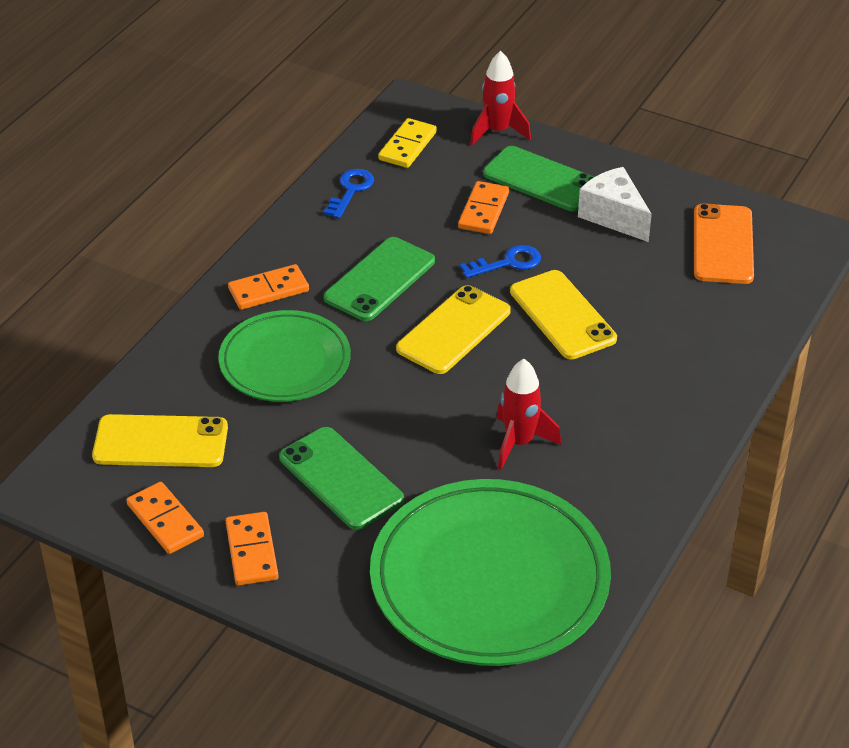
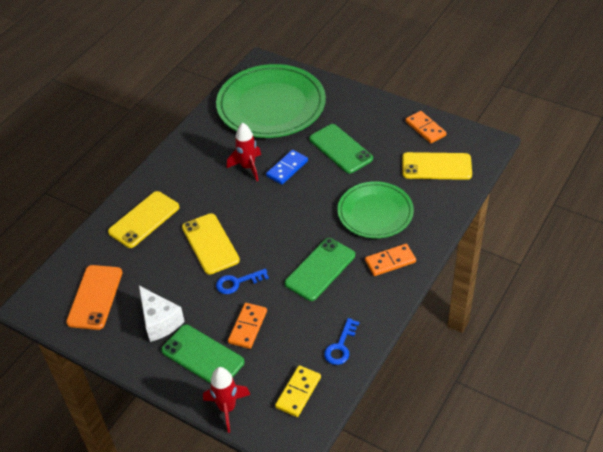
camera: 175 degrees left, 5 degrees up
(251, 551) = (381, 116): orange domino -> none
(444, 440) = (287, 168): none -> blue domino
(454, 330) = (276, 233): yellow phone -> yellow phone (144, 219)

